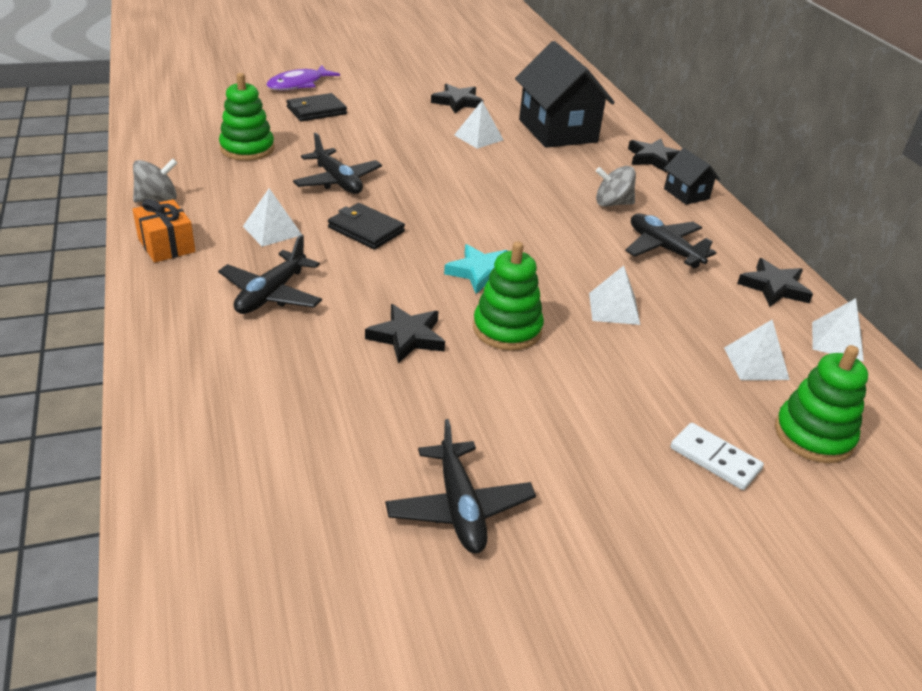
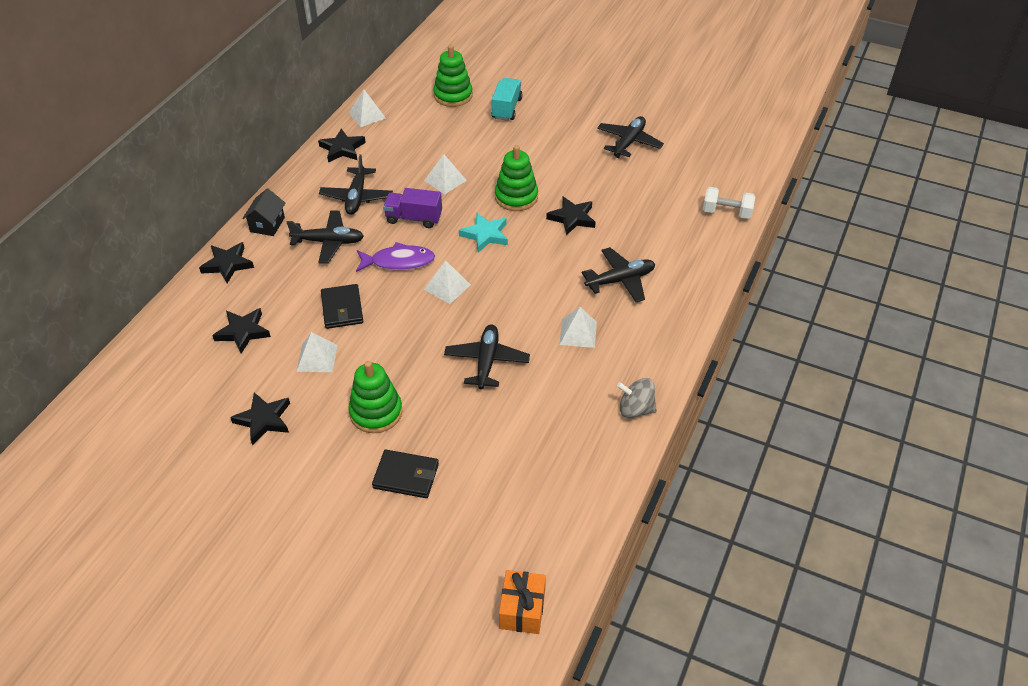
camera: 135 degrees left, 10 degrees up
(166, 245) = (657, 354): orange gift -> orange gift (522, 609)
(183, 457) = (726, 212): none -> white dumbbell
(247, 149) = (520, 443): green stacking toy -> green stacking toy (376, 412)
(298, 84) = (374, 541): purple fish -> purple fish (399, 262)
(366, 229) = (516, 302): black wallet -> black wallet (342, 309)
(557, 131) = (243, 332): black house -> black star
(577, 255) = (414, 218): none -> purple truck
(612, 203) = (328, 242): grey spinning top -> black plane
(714, 459) = (507, 108): white domino -> turquoise truck
(755, 363) = (424, 126): white pyramid -> white pyramid (447, 287)

